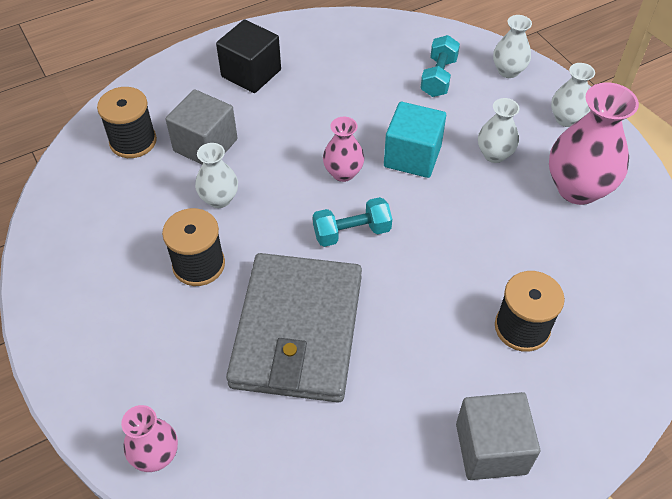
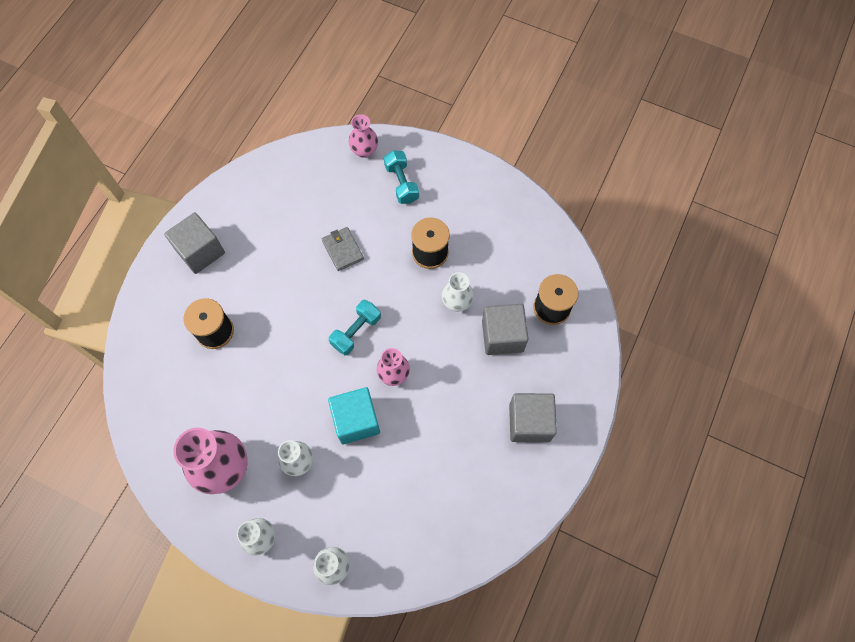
camera: 145 degrees right, 15 degrees up
(251, 73) = (529, 422): black cube -> grey cube
(297, 331) = (343, 250): grey wallet -> grey wallet, size x0.40
(438, 77) = (385, 518): turquoise dumbbell -> turquoise dumbbell (401, 183)

